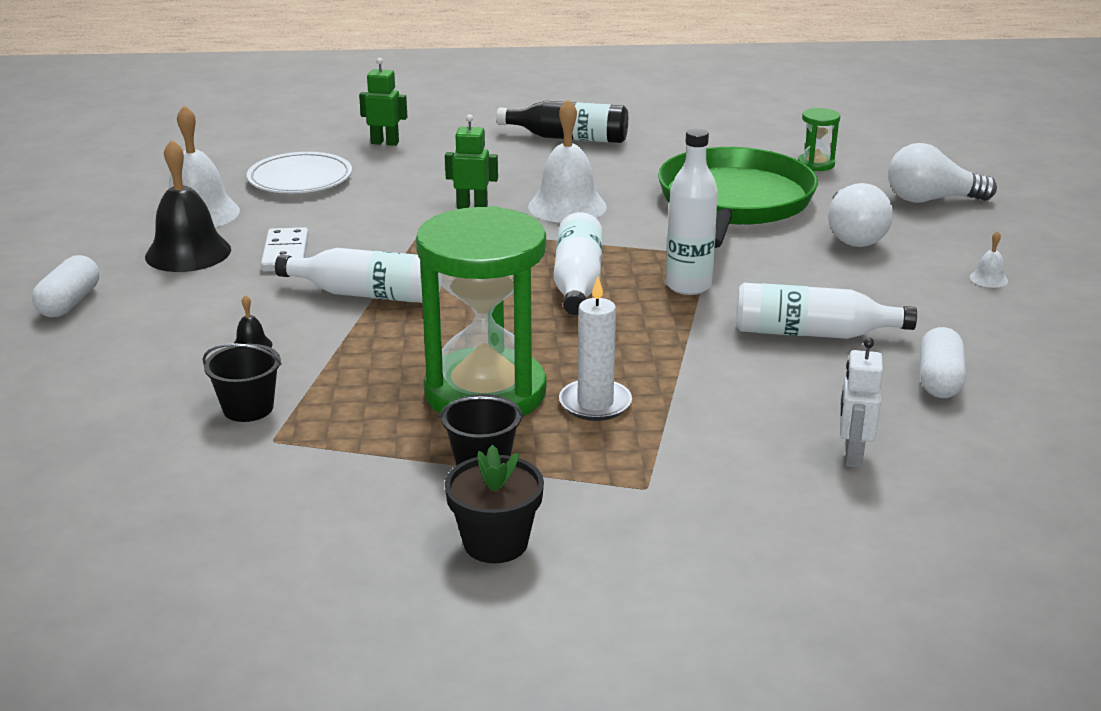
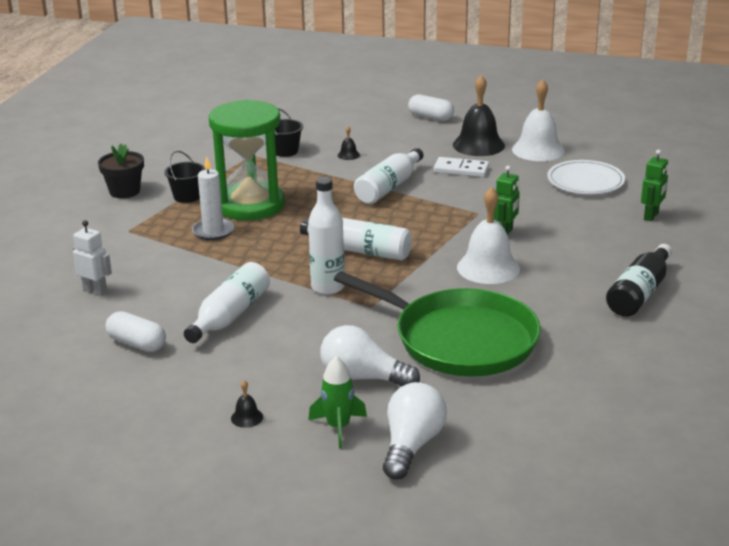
camera: 110 degrees right, 0 degrees up
(816, 164) = (527, 406): green hourglass -> none
(946, 233) = (338, 427): none -> green rocket
(988, 279) = (247, 417): white bell -> black bell

